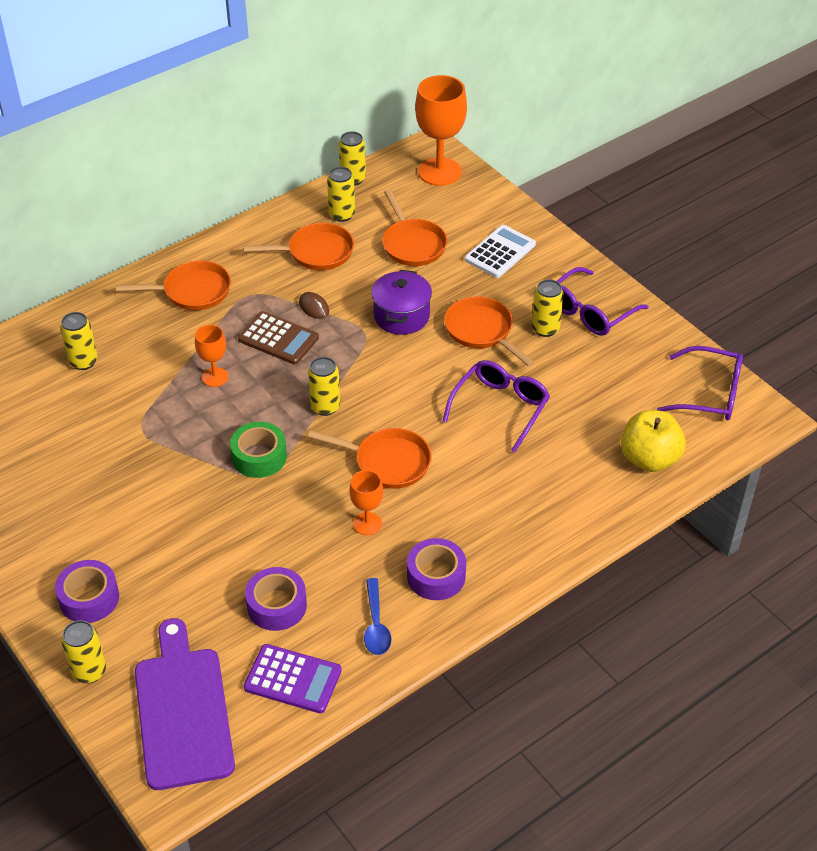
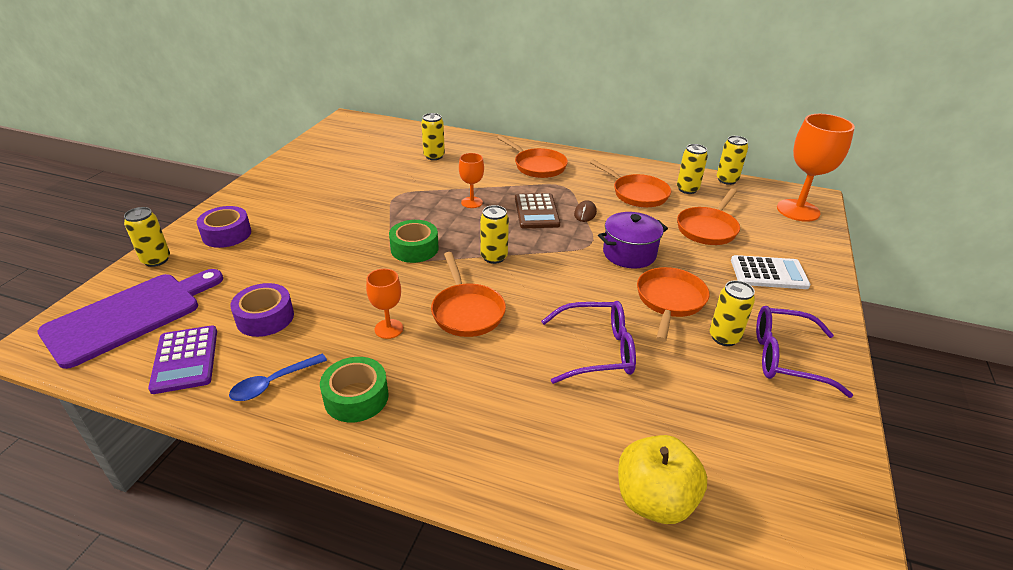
camera: 55 degrees right, 10 degrees down
(436, 576) = (356, 397): purple tape -> green tape
(710, 394) = (812, 515): purple glasses -> none

